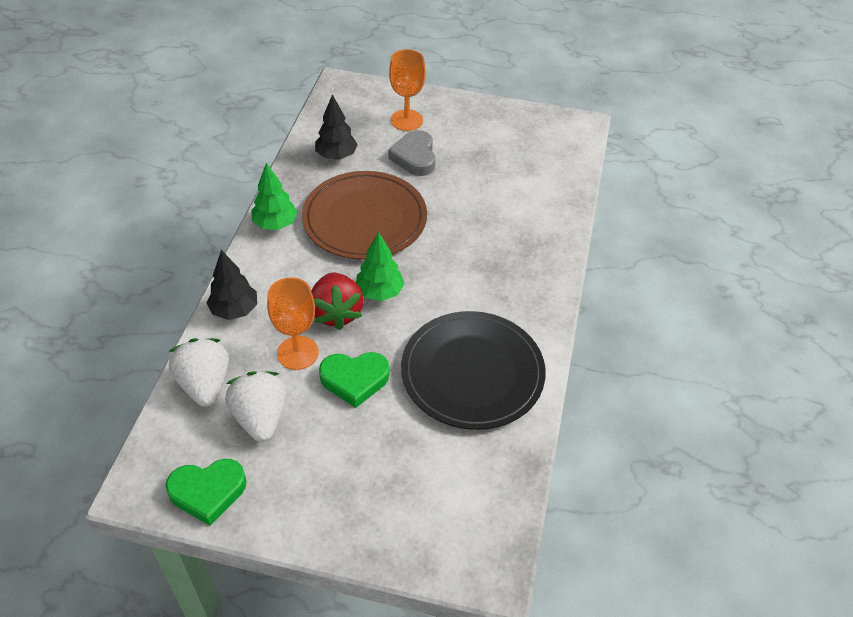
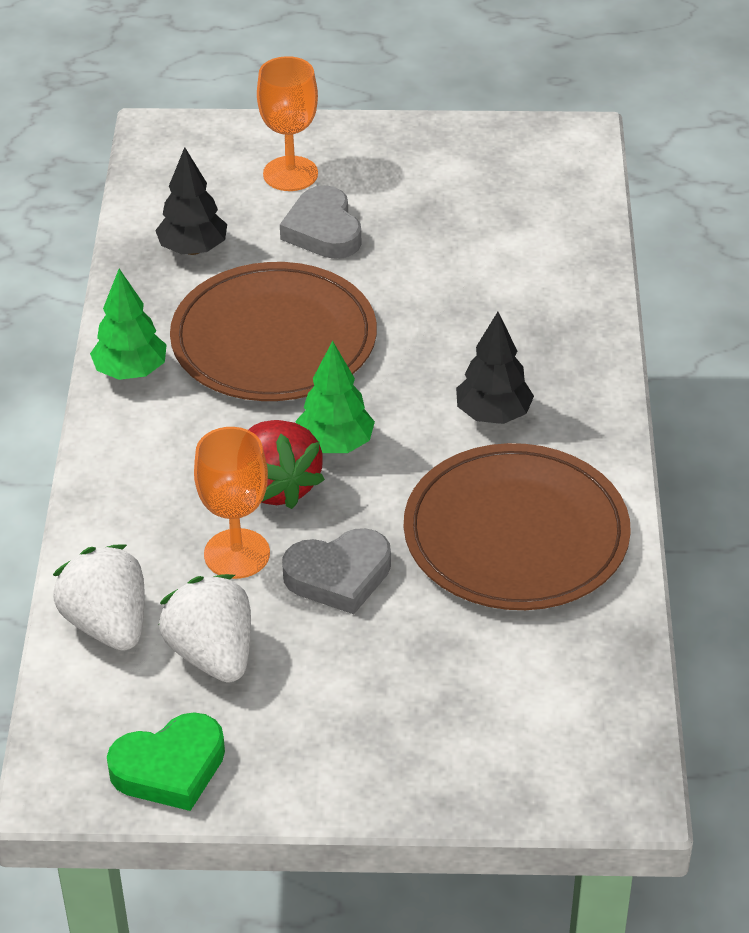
camera: 10 degrees left, 5 degrees down
(234, 310) = (113, 510): black tree -> black tree (493, 414)
(354, 380) = (339, 576): green heart -> grey heart
(472, 373) = (516, 534): black plate -> brown plate

